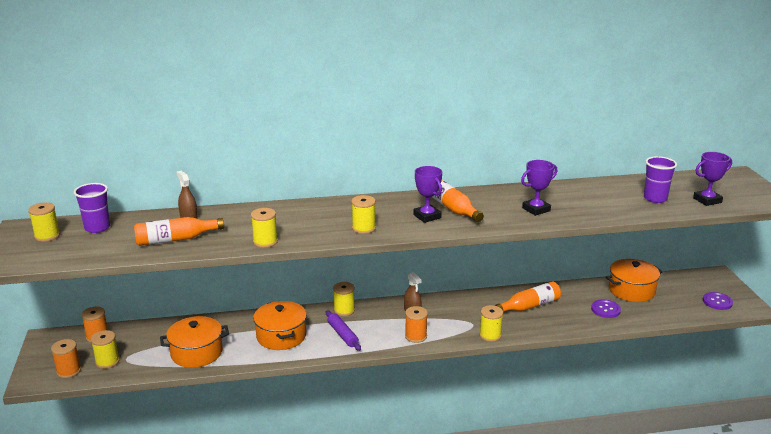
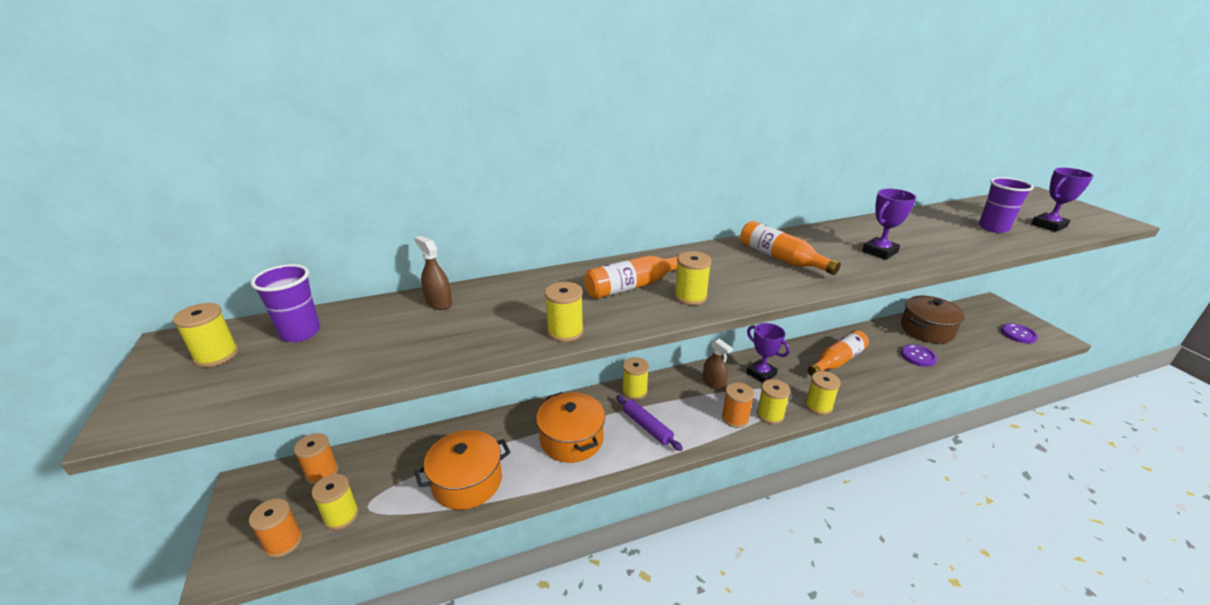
camera: 10 degrees left, 5 degrees up
(175, 239) = (428, 341): orange bottle -> orange bottle (633, 286)
(427, 216) = (759, 272): purple trophy -> purple trophy (761, 373)
(446, 337) = (770, 414): none -> yellow spool
(631, 290) = (926, 330): orange pot -> brown pot

